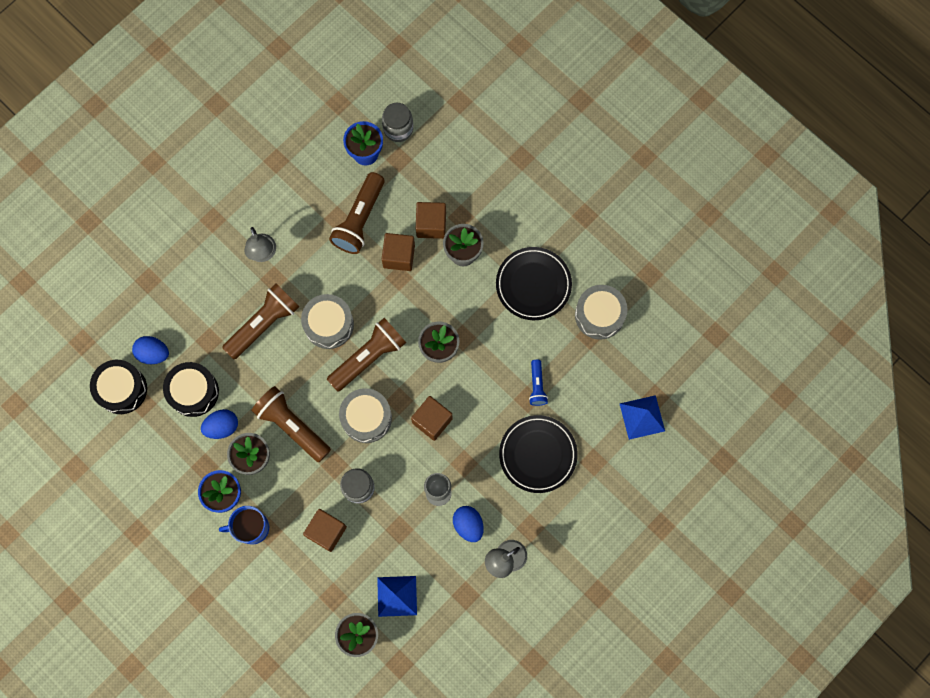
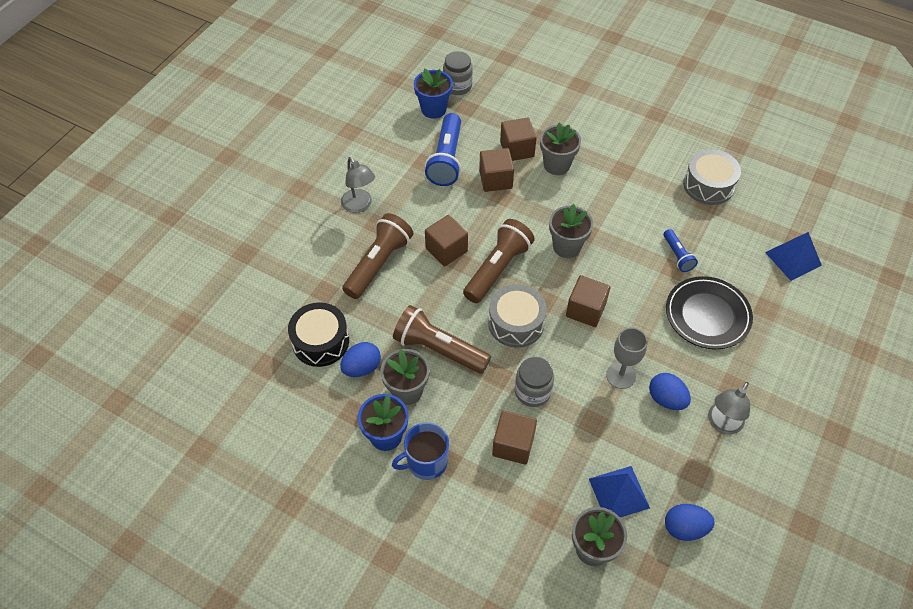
camera: 15 degrees left, 20 degrees down
(122, 389) = (239, 357): black drum -> none
(153, 353) = (267, 316): blue egg -> blue egg (684, 528)
(329, 324) = (446, 250): grey drum -> brown cube
(360, 220) = (446, 159): brown flashlight -> blue flashlight
(533, 285) = (634, 175): black plate -> none

